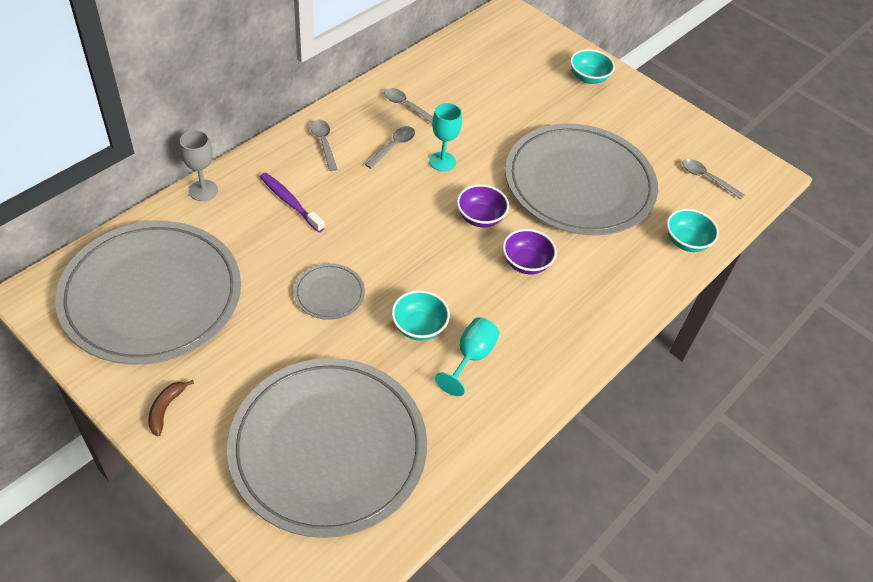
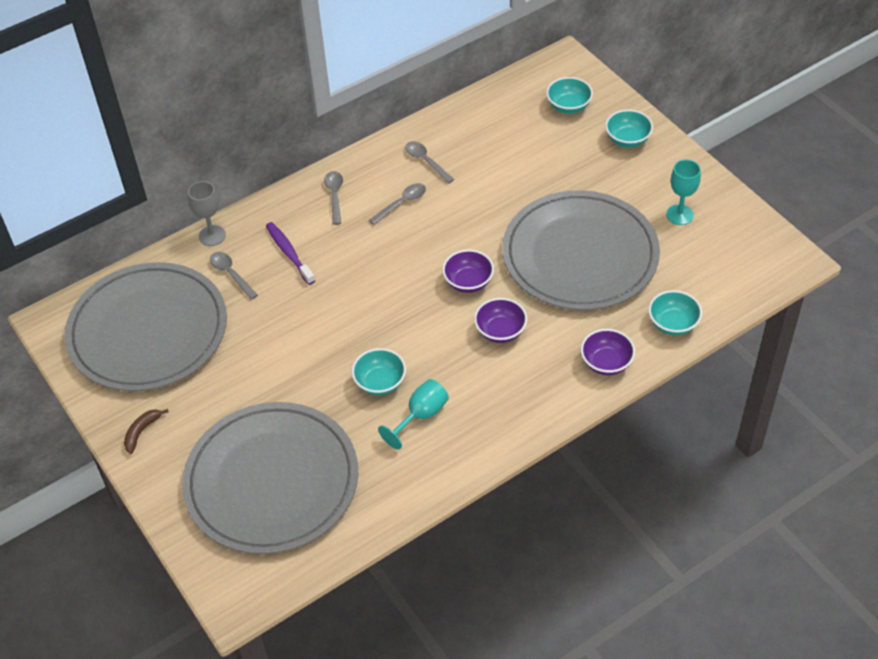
camera: 20 degrees right, 0 degrees up
(329, 293) = (305, 344): grey plate -> none
(442, 161) = (446, 222): turquoise goblet -> turquoise goblet (680, 215)
(526, 51) = (568, 106): none -> turquoise bowl
(637, 285) = (606, 363): none -> purple bowl
(706, 178) = (719, 259): grey spoon -> grey spoon (231, 274)

